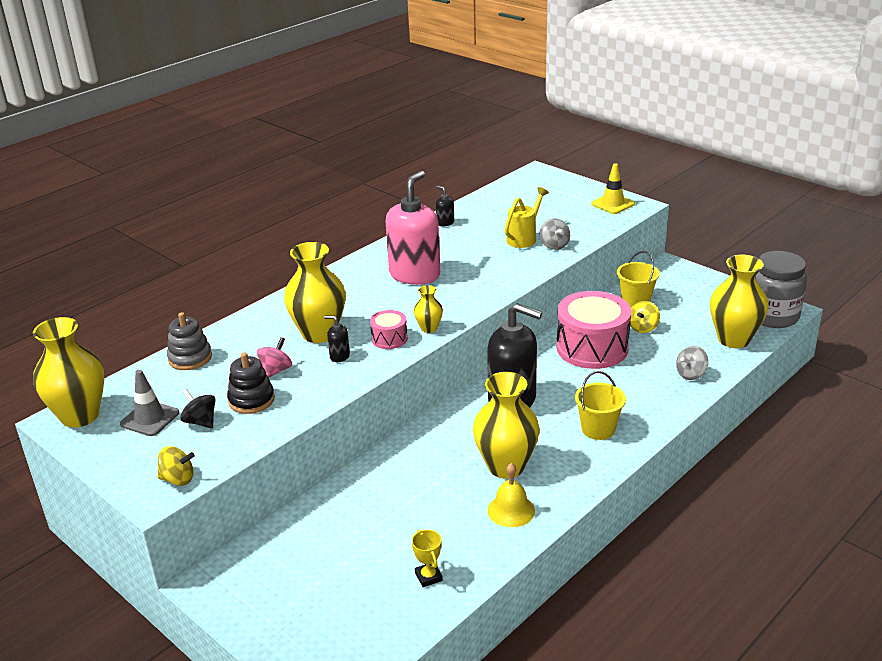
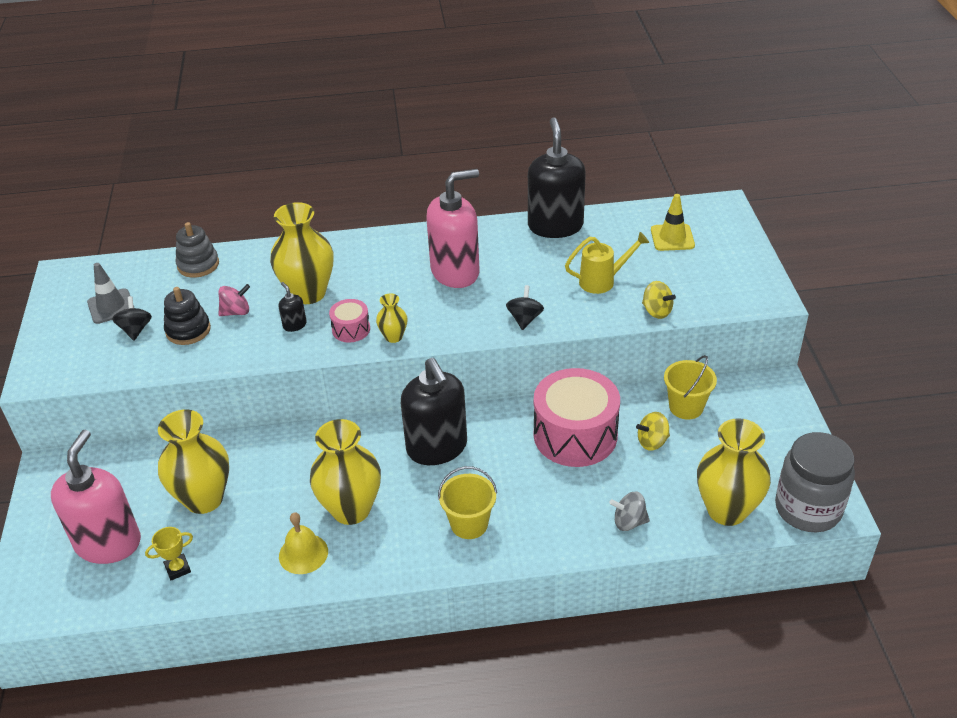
camera: 40 degrees right, 10 degrees up
(80, 416) = (77, 277): yellow vase -> yellow vase (204, 499)
(178, 479) = (64, 372): yellow spinning top -> yellow spinning top (656, 311)
(343, 597) = (108, 543): none -> pink soap dispenser
(428, 577) = (178, 569): yellow trophy -> yellow trophy turned 45 degrees clockwise
(445, 223) = (555, 226): black soap dispenser -> black soap dispenser, size x2.48
(505, 279) = (524, 319): none -> black spinning top
(554, 245) = (619, 304): grey spinning top -> none
(613, 204) = (746, 284): yellow traffic cone -> yellow traffic cone (672, 238)

